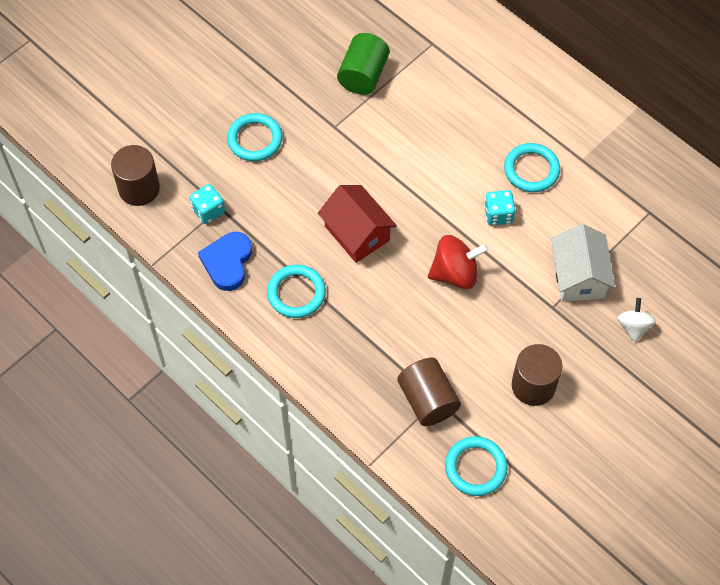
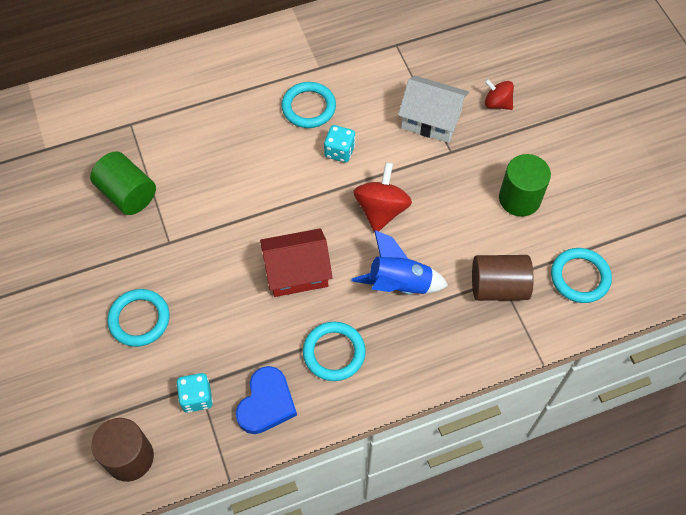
camera: 65 degrees left, 0 degrees up
(227, 262) = (266, 403): blue heart -> blue heart turned 105 degrees counterclockwise
(387, 317) = (399, 284): none -> blue rocket
(533, 385) = (519, 198): brown cylinder -> green cylinder
(633, 327) = (497, 103): white spinning top -> red spinning top

